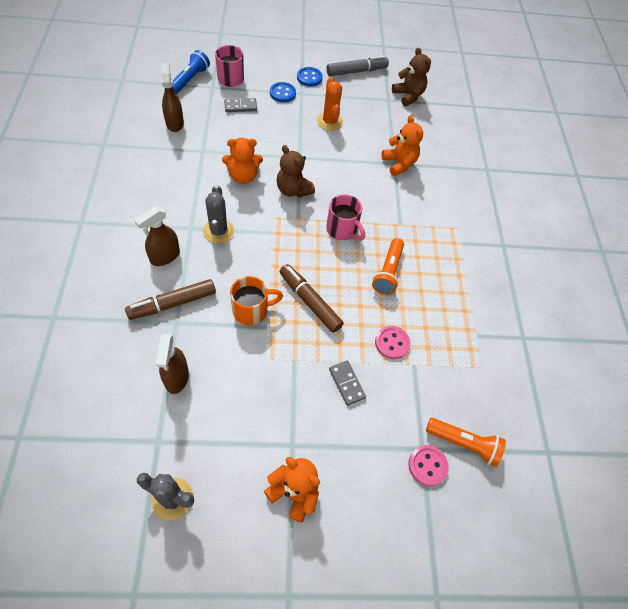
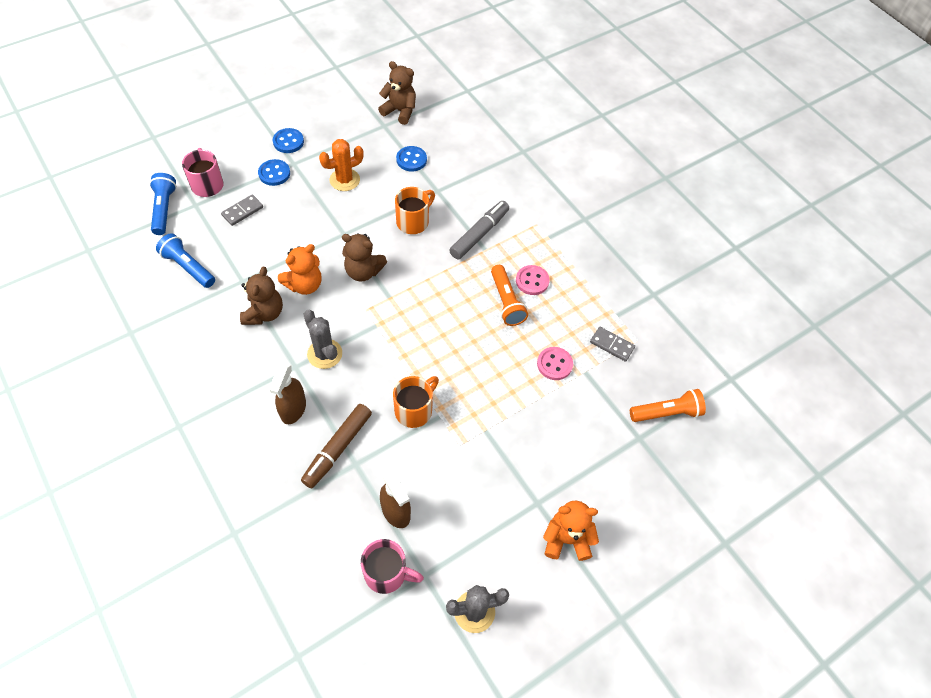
camera: 30 degrees left, 0 degrees up
(174, 123) = (188, 267): brown spray bottle -> blue flashlight
(199, 180) = (264, 313): none -> brown teddy bear
(309, 301) = (459, 370): brown marker -> none
(329, 122) = (344, 180): orange cactus -> orange cactus turned 75 degrees counterclockwise
(342, 230) = (438, 285): pink mug -> pink mug (387, 573)
(346, 383) = (543, 423): grey domino -> grey domino (611, 345)
(356, 71) = (330, 110): grey marker -> grey marker (479, 234)
(359, 175) = (413, 222): none -> orange mug
(391, 132) = (411, 160): none -> blue button
(399, 164) = (441, 189): orange teddy bear -> none
(427, 465) = (652, 448): pink button -> pink button (532, 281)

